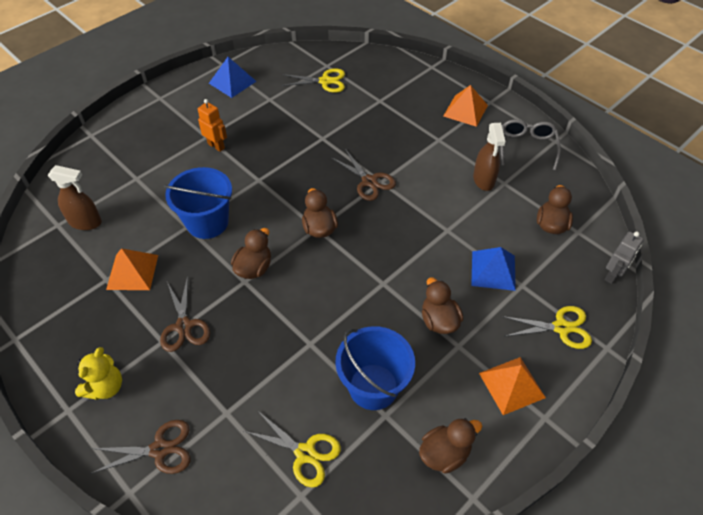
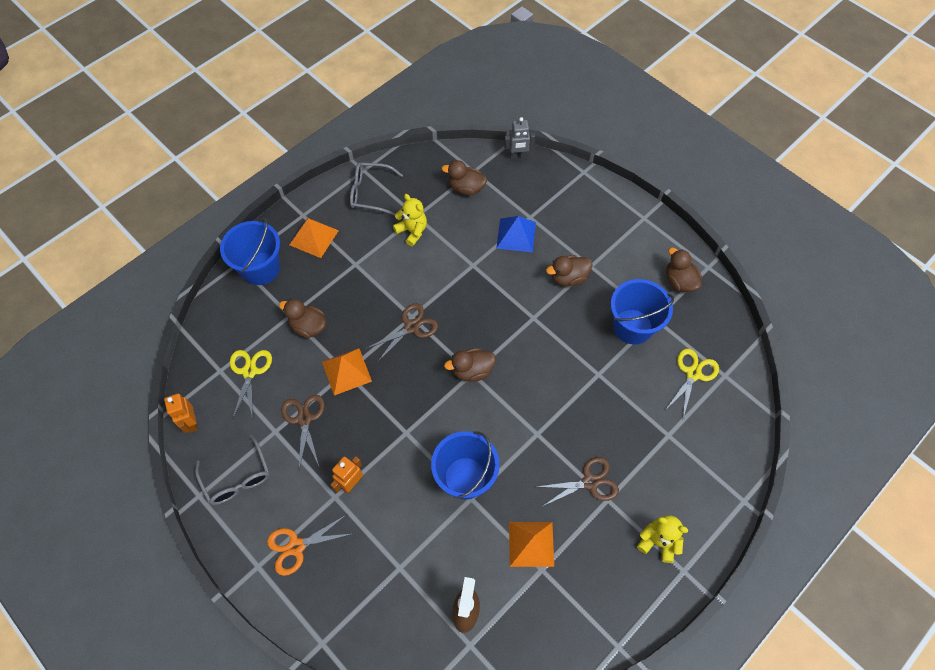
camera: 90 degrees left, 10 degrees up
(160, 449) = (706, 483): brown scissors -> brown scissors (304, 419)
(169, 117) = (296, 546): none -> orange scissors
(232, 82) = (237, 478): blue pyramid -> grey glasses
(254, 268) = (521, 426): brown duck -> brown duck (308, 326)
(282, 55) = (191, 423): none -> orange robot
(427, 80) = (260, 268): none -> blue bucket
(483, 180) = (412, 231): brown spray bottle -> yellow teddy bear
(511, 385) = (620, 234): orange pyramid -> orange pyramid (346, 371)
(561, 328) = (568, 197): yellow scissors -> none
(612, 275) = (517, 156): grey robot -> grey robot turned 135 degrees clockwise

